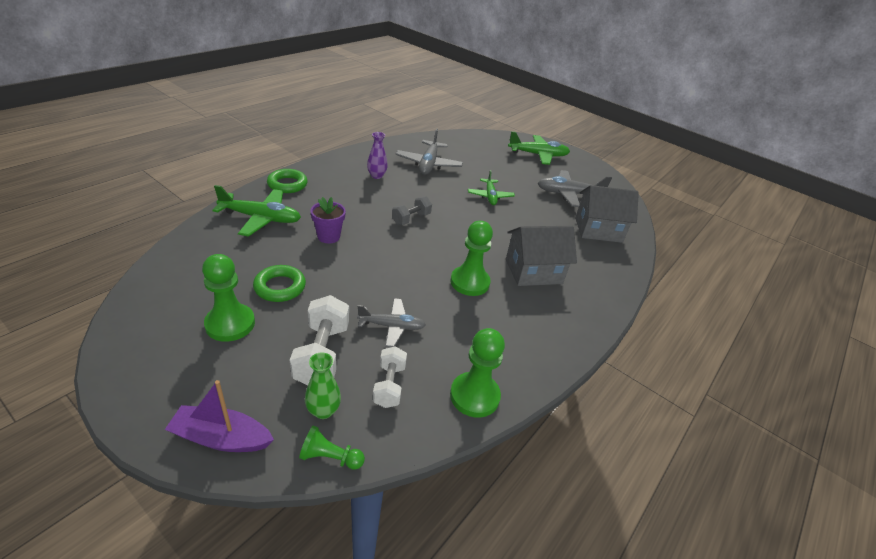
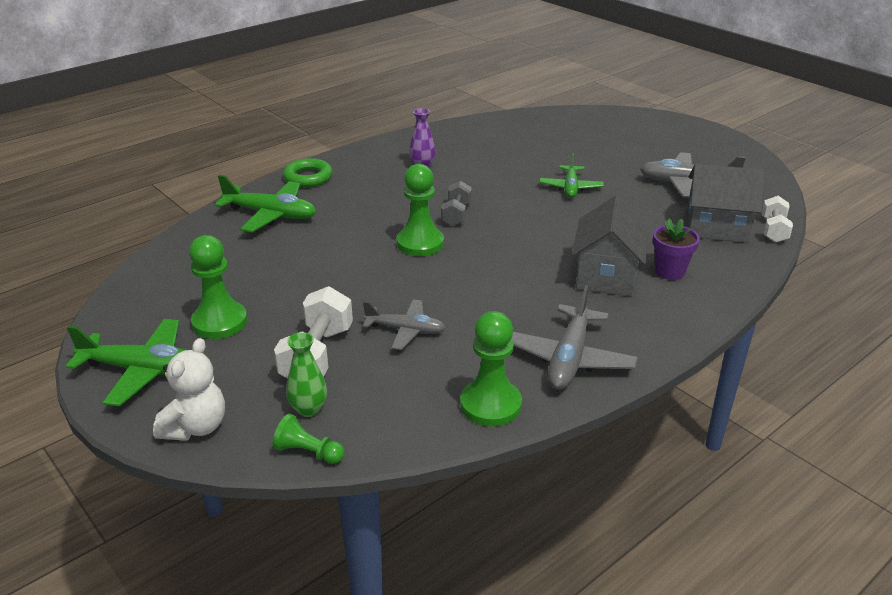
camera: 15 degrees right, 5 degrees down
(221, 438) = (196, 427): purple boat -> white teddy bear
(280, 287) = (281, 287): green ring -> none
(328, 236) = (348, 234): purple flower pot -> purple flower pot (669, 271)
(389, 385) = (389, 389): white dumbbell -> white dumbbell (773, 230)
(411, 219) = (456, 214): grey dumbbell -> grey dumbbell turned 45 degrees counterclockwise
(428, 164) = (495, 150): grey plane -> grey plane (569, 359)
(469, 282) = (516, 286): green pawn -> green pawn (420, 243)
(533, 271) = (606, 275): grey house -> grey house turned 75 degrees counterclockwise
(538, 155) = (656, 135): green plane -> green plane (143, 370)

